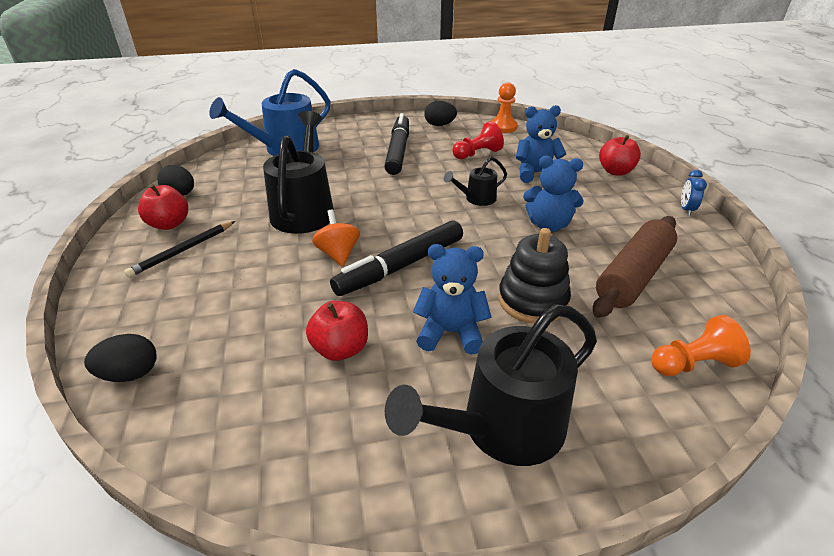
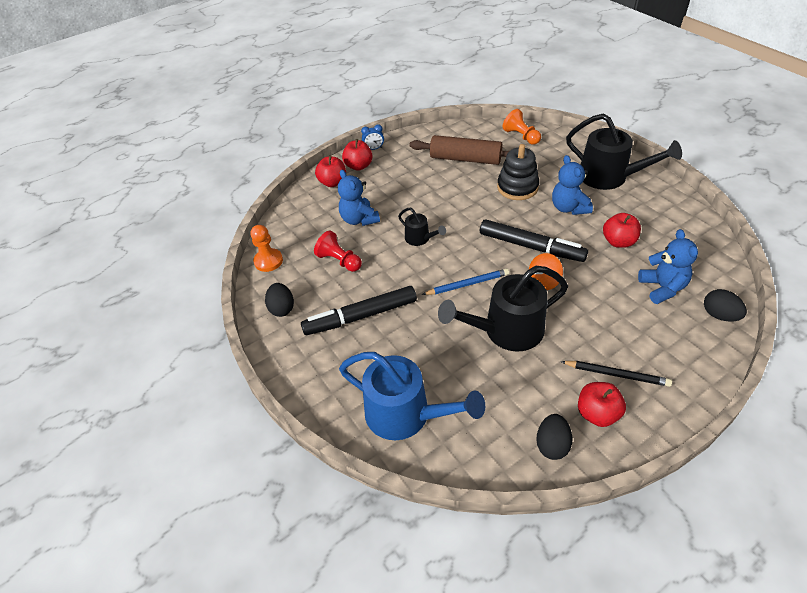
camera: 110 degrees left, 10 degrees up
(383, 207) = (467, 284): none -> blue pencil
(548, 225) = (433, 198): blue teddy bear -> blue teddy bear (662, 288)
(645, 192) = (358, 166): none -> red apple

